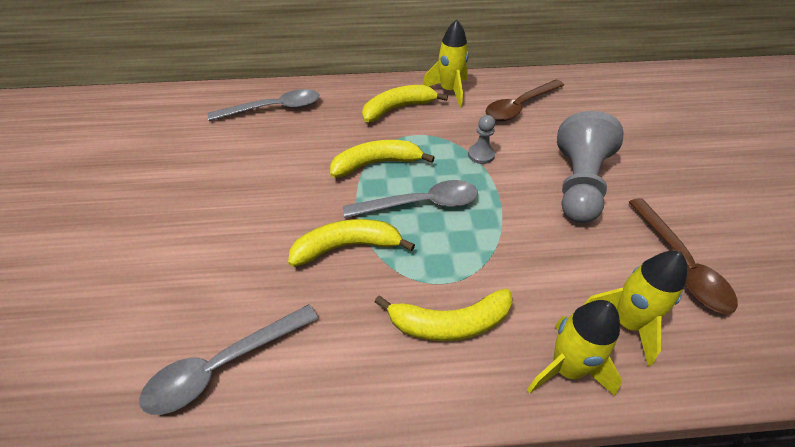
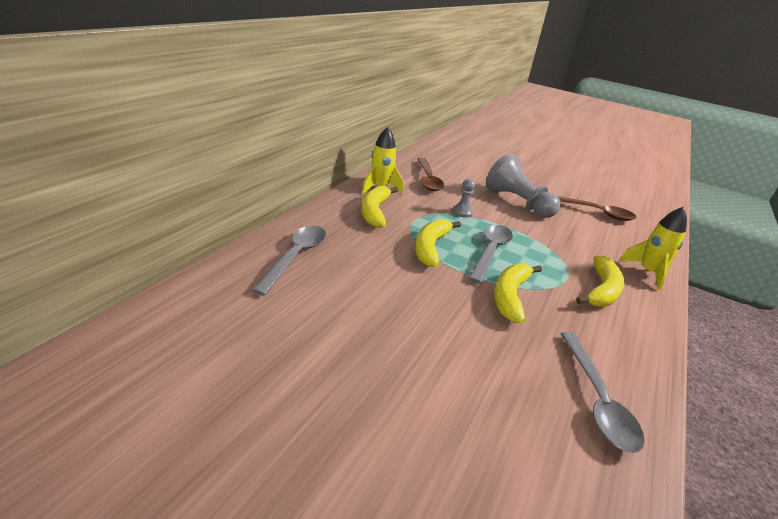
camera: 60 degrees left, 15 degrees down
(626, 323) = (625, 243): yellow rocket -> none

